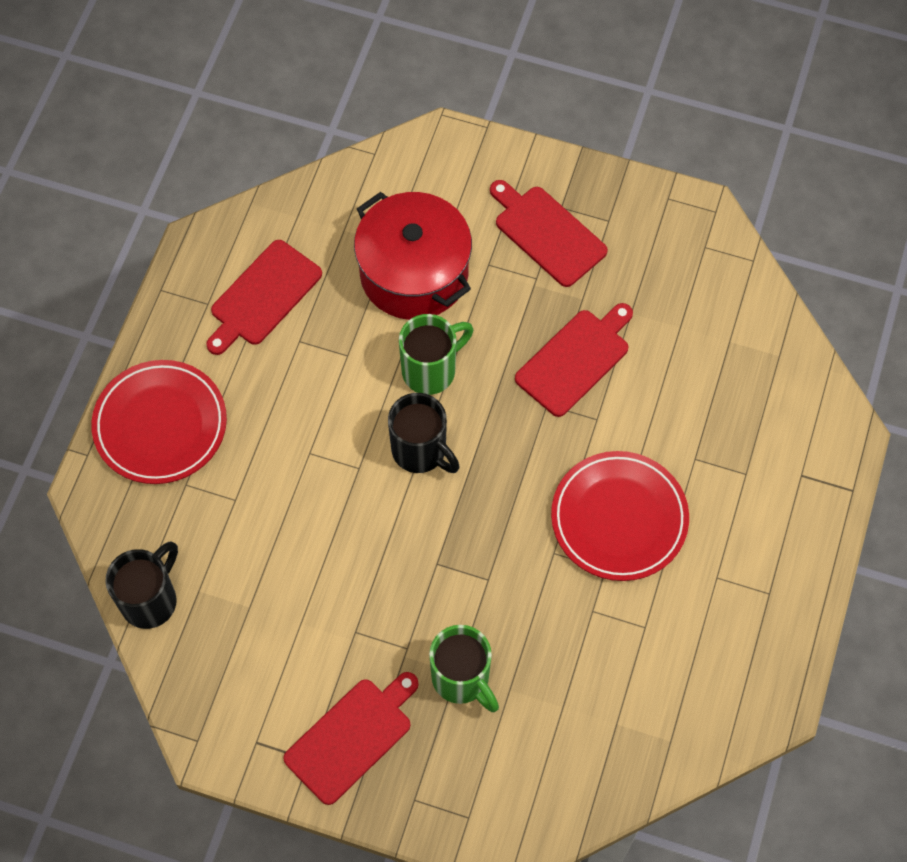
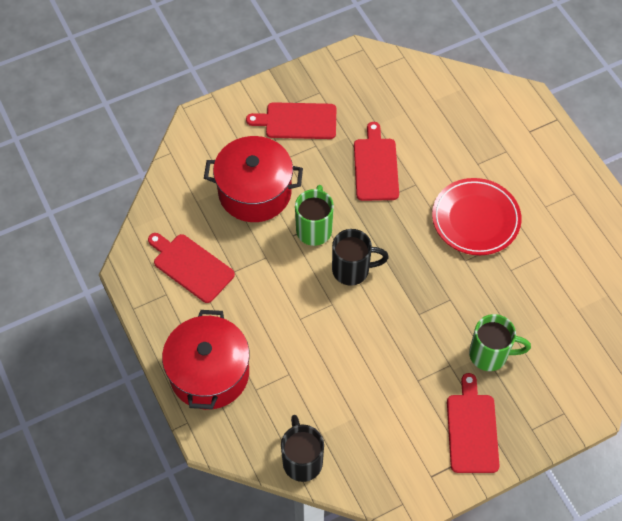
camera: 45 degrees left, 5 degrees down
(160, 425) = (209, 373): red plate -> red pot
(263, 296) = (191, 266): red cutting board -> red cutting board turned 135 degrees clockwise

